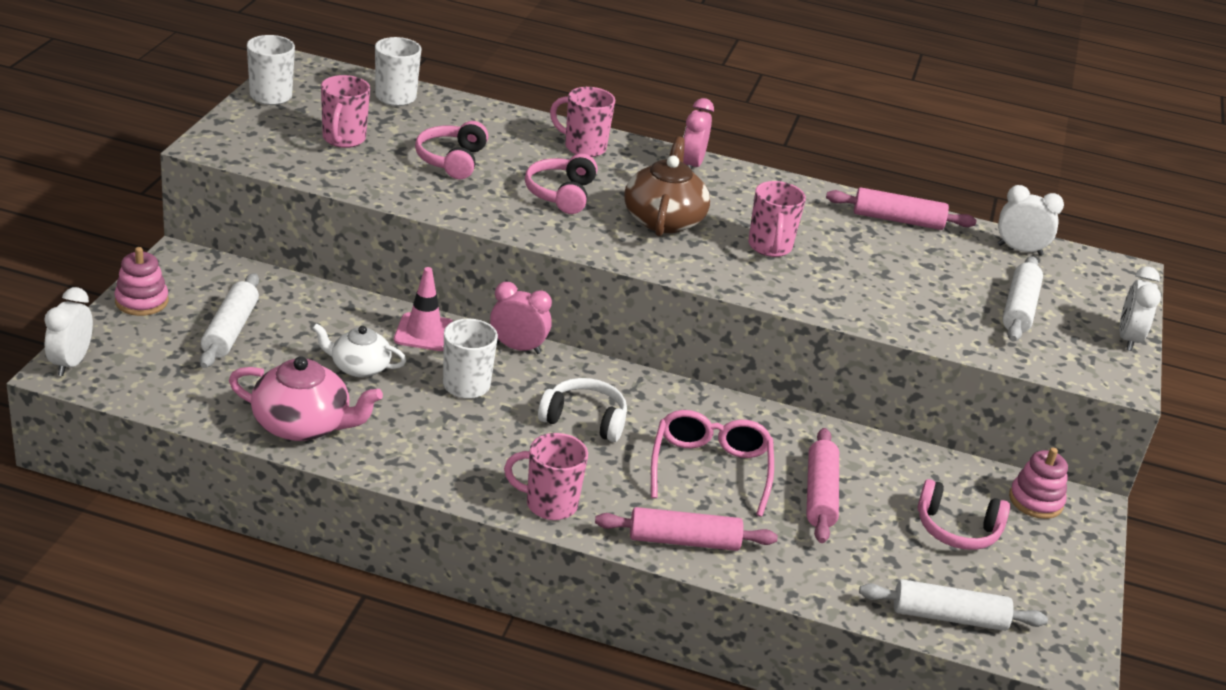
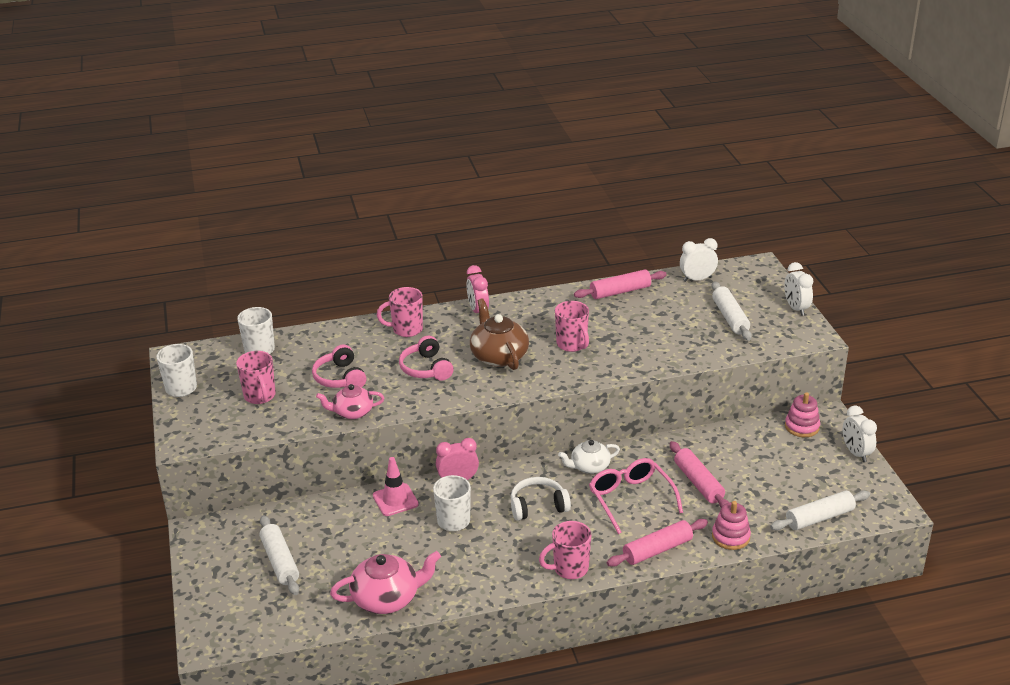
camera: 25 degrees left, 0 degrees up
(71, 363) = (205, 637): white clock -> white clock (856, 453)
(141, 301) = (204, 572): pink stacking toy -> pink stacking toy (730, 537)
(359, 367) = (381, 543): white teapot -> white teapot (589, 466)
(425, 198) = (352, 412): none -> pink teapot
(957, 529) = (780, 465): pink headphones -> none

